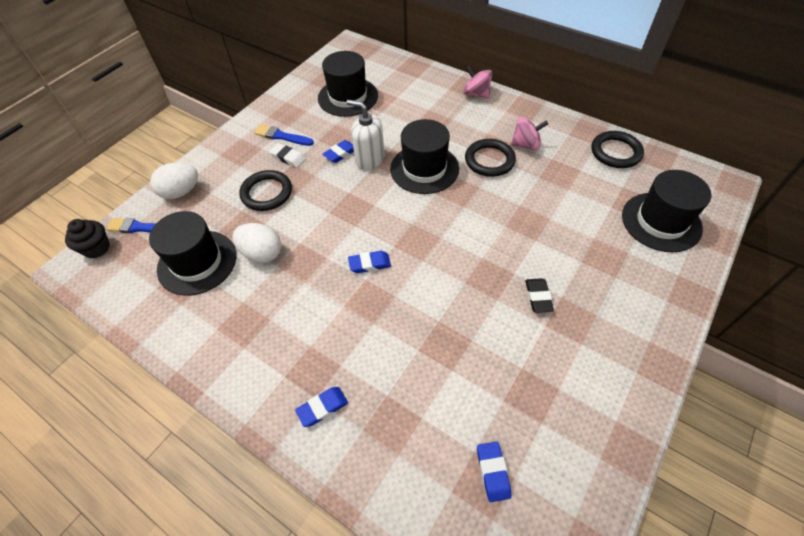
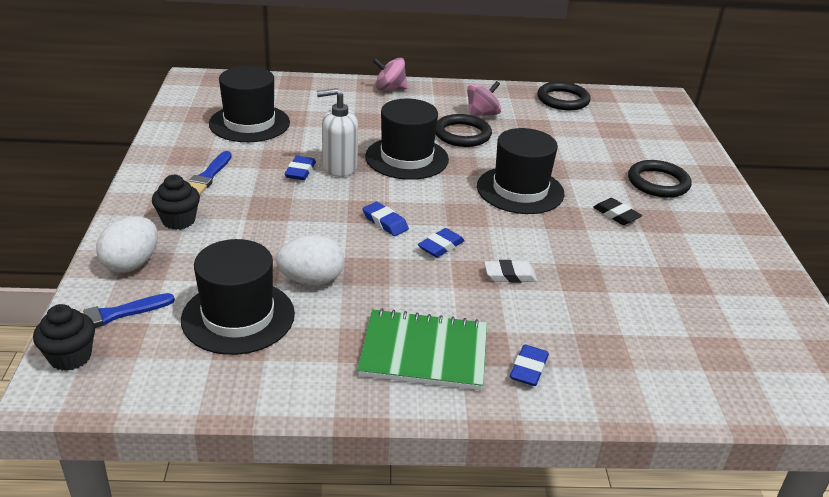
camera: 40 degrees left, 20 degrees down
(234, 167) = (178, 220): none -> black cupcake
(267, 193) = (251, 229): black ring -> black ring (658, 183)
(271, 352) = (424, 352): none -> green notebook
(281, 136) = (208, 176): blue brush -> blue brush turned 60 degrees counterclockwise
(288, 157) = (240, 192): white eraser -> white eraser (510, 275)
(493, 472) = (717, 341): blue eraser -> blue eraser (385, 222)
(661, 222) = (648, 135): black hat -> black hat (520, 190)

